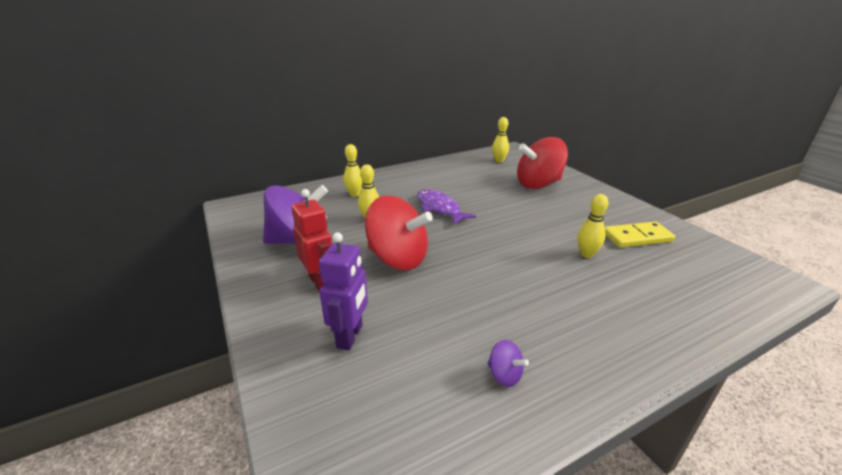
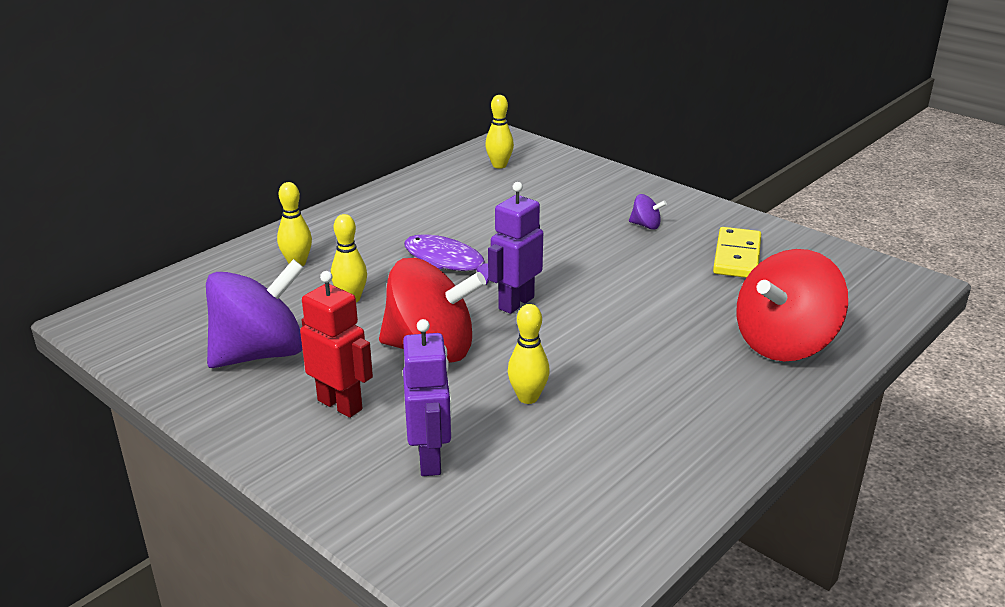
camera: 20 degrees left, 0 degrees up
(467, 240) = (516, 303): none -> purple robot
(504, 375) = (640, 455): purple spinning top -> purple spinning top (645, 225)
(538, 184) = (577, 198): red spinning top -> red spinning top (784, 343)
(586, 254) = (681, 292): yellow bowling pin -> yellow bowling pin (528, 397)
(637, 237) = (736, 256): yellow domino -> yellow domino turned 45 degrees counterclockwise

